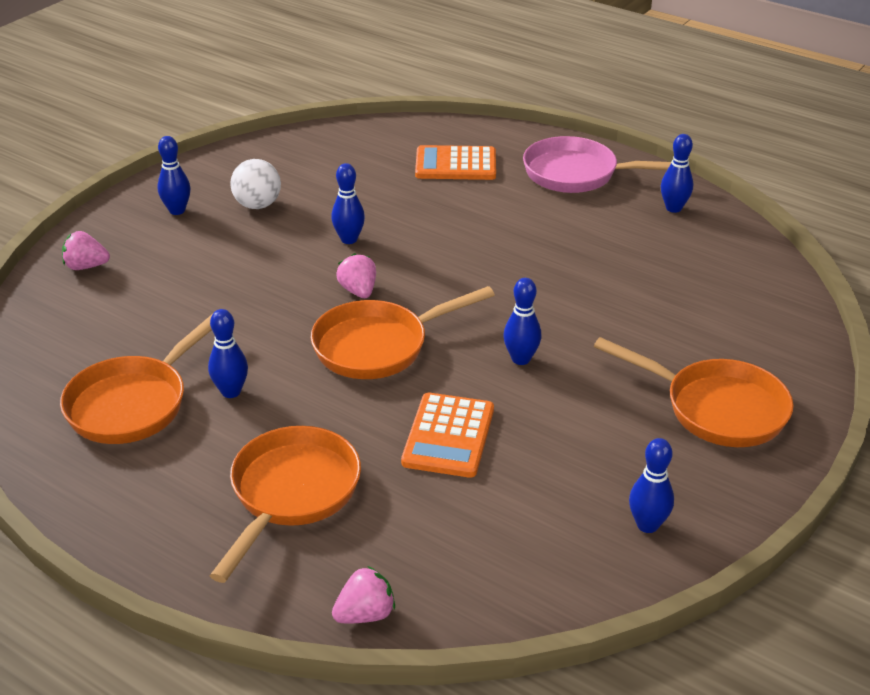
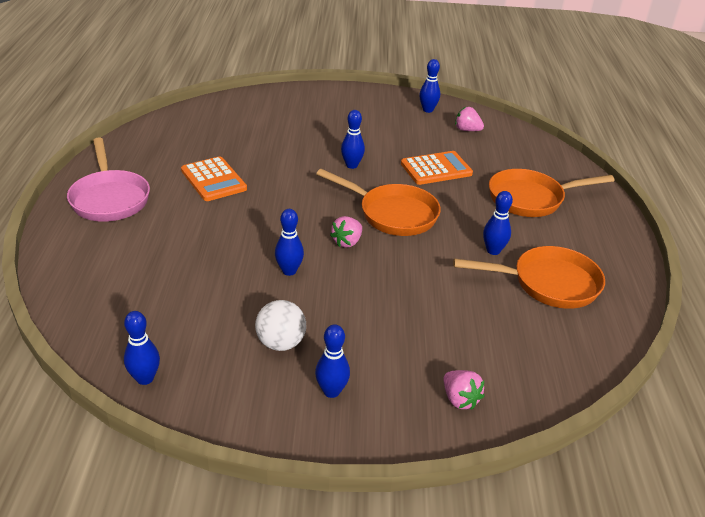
camera: 125 degrees left, 0 degrees up
(365, 614) = (560, 156): pink strawberry -> pink strawberry (467, 130)
(455, 164) = (130, 259): orange calculator -> orange calculator (213, 180)
(673, 208) = (136, 153): blue bowling pin -> blue bowling pin (145, 378)
(716, 408) = (332, 108): orange pan -> none

